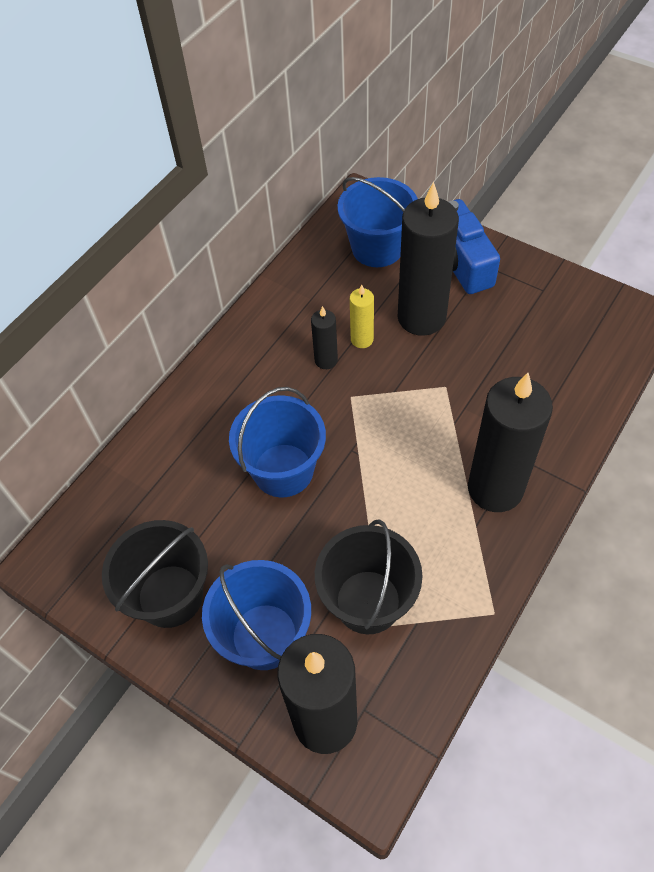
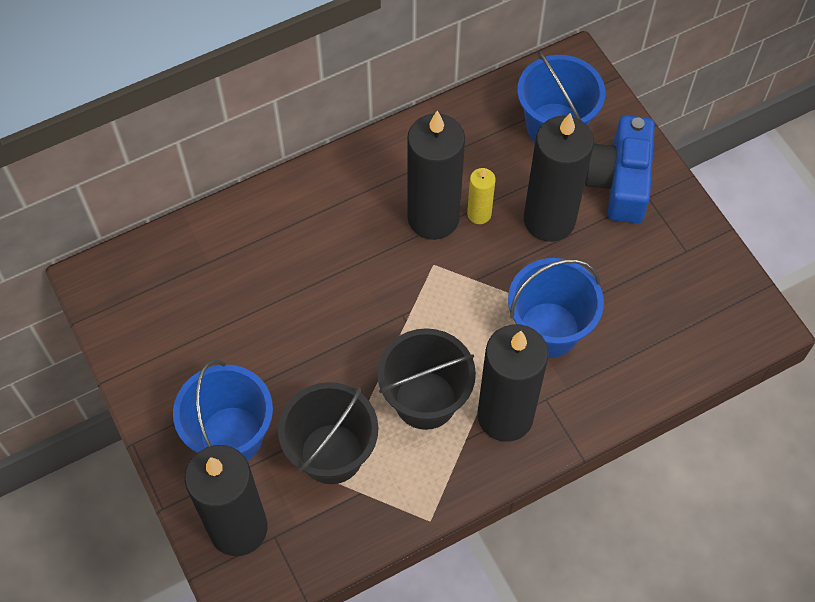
camera: 25 degrees right, 5 degrees up
(170, 596) = (176, 361): black bucket -> black bucket (425, 400)
(283, 470) = (332, 302): blue bucket -> blue bucket (549, 330)
(326, 360) = (433, 218): black candle -> black candle, size x2.15

